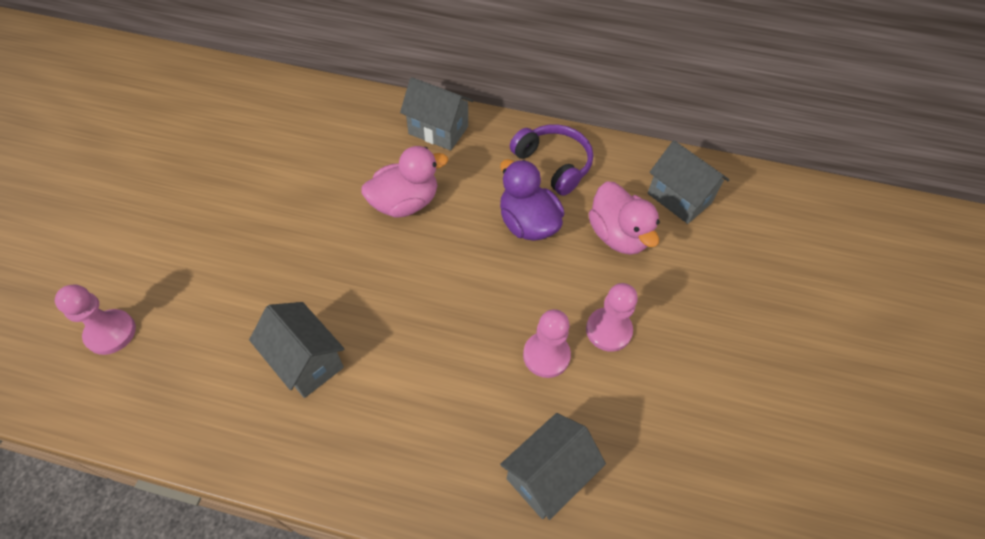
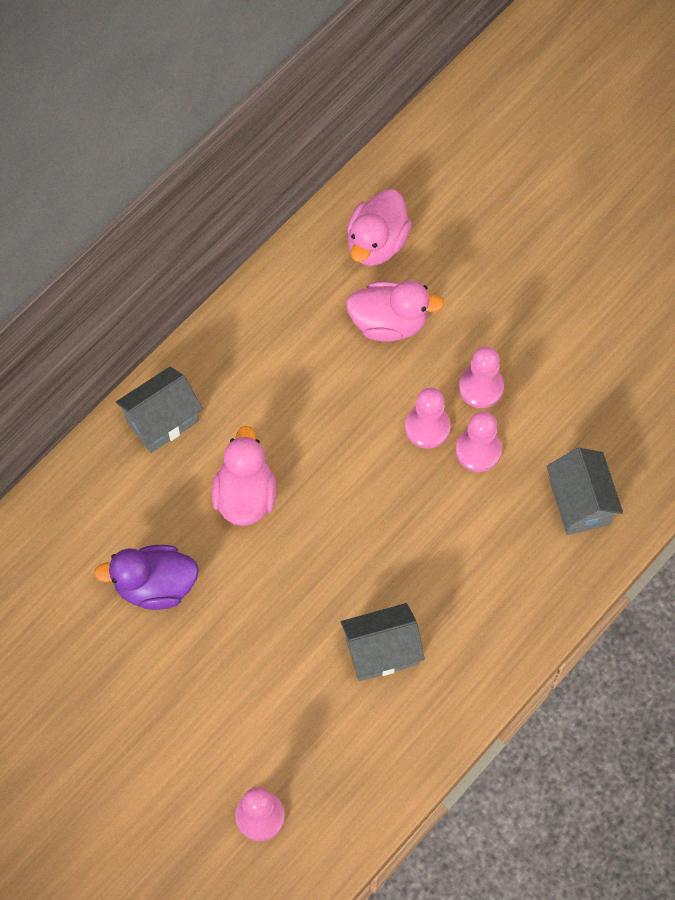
camera: 60 degrees left, 10 degrees up
(527, 223) = (332, 394): purple duck -> purple duck (155, 586)
(542, 304) = (427, 427): none -> pink pawn
(553, 164) = (272, 332): purple headphones -> none
(679, 198) = (376, 243): grey house -> pink duck

